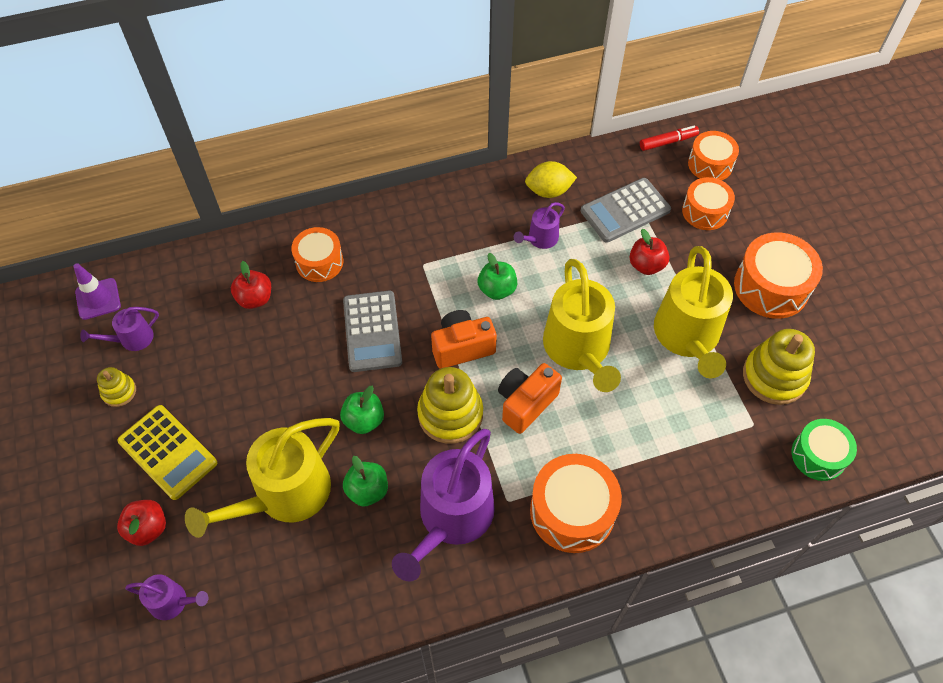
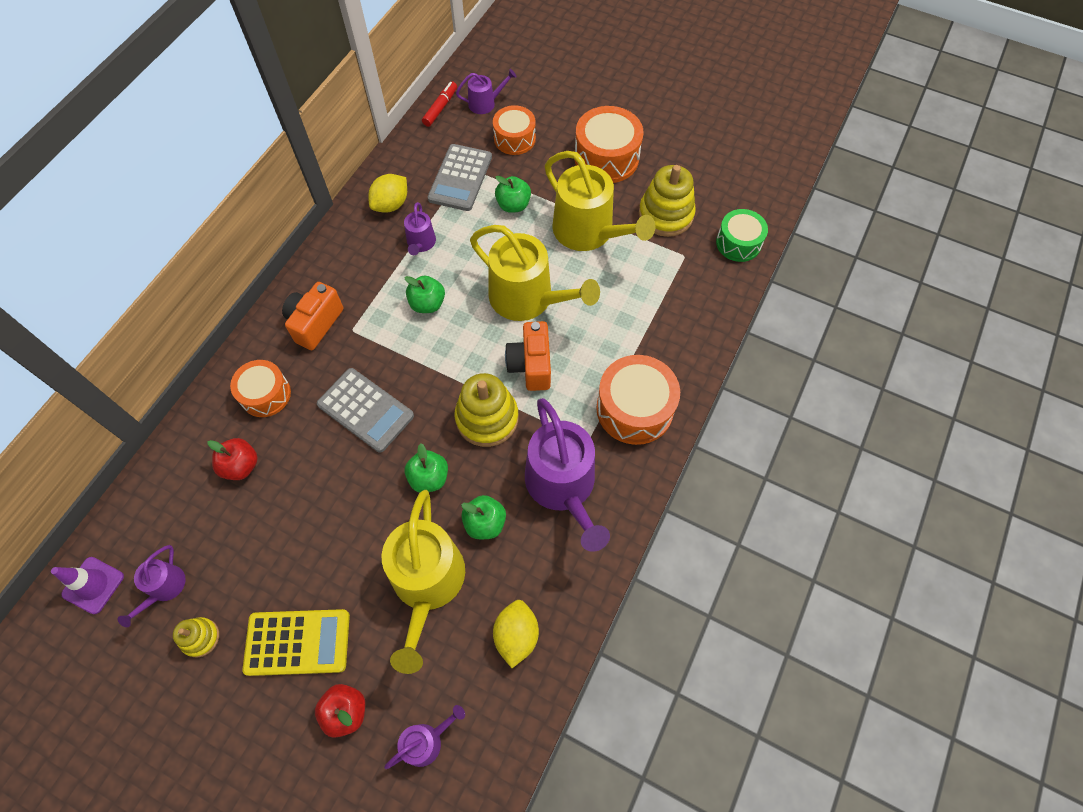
camera: 45 degrees left, 5 degrees up
(303, 592) = (516, 635): none -> yellow lemon
(462, 347) = (446, 365): orange camera -> orange camera (315, 323)
(646, 265) = (513, 205): red apple -> green apple
(710, 164) = (485, 103): orange drum -> purple watering can

